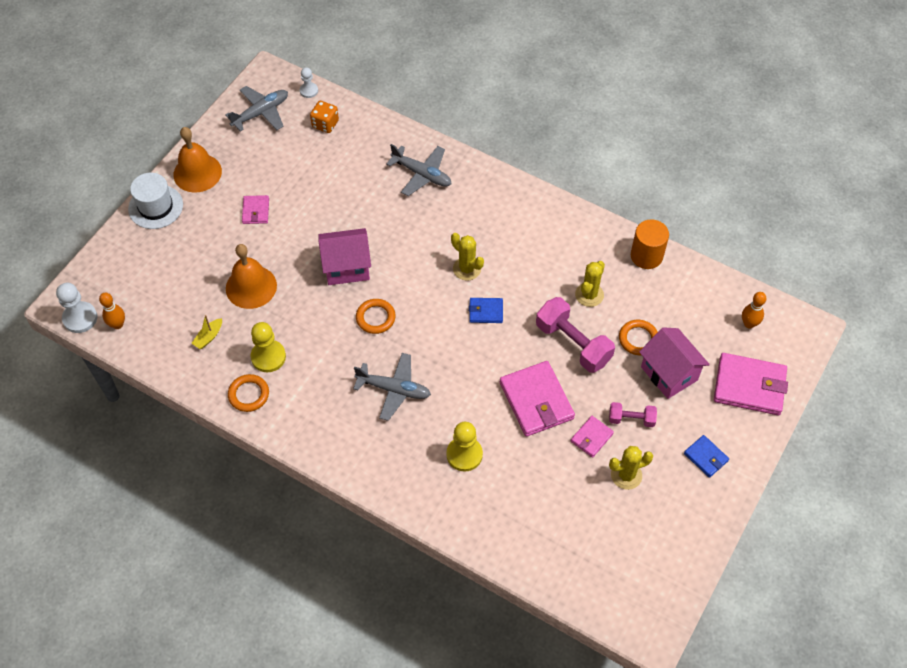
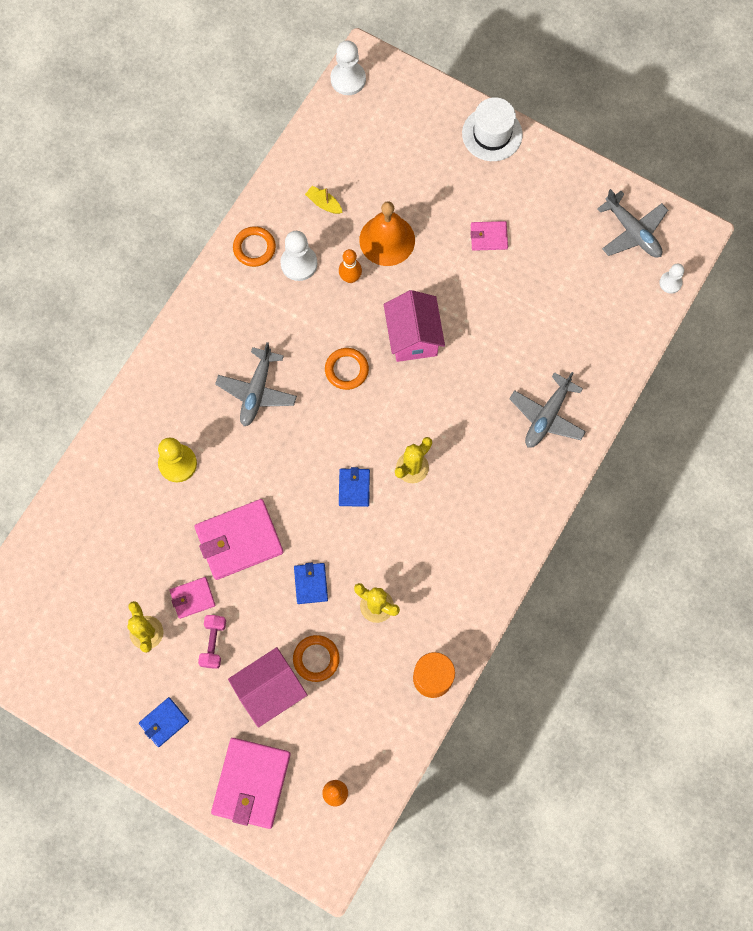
camera: 90 degrees right, 15 degrees up
(118, 324) = (340, 115): orange bowling pin -> orange bowling pin (350, 278)
(197, 173) = (541, 171): orange bell -> none
(268, 357) = (299, 263): yellow pawn -> white pawn
(325, 124) = (619, 304): orange dice -> none
(573, 344) = (311, 583): pink dumbbell -> blue wallet
(591, 437) = (192, 598): pink wallet -> pink wallet turned 60 degrees counterclockwise

